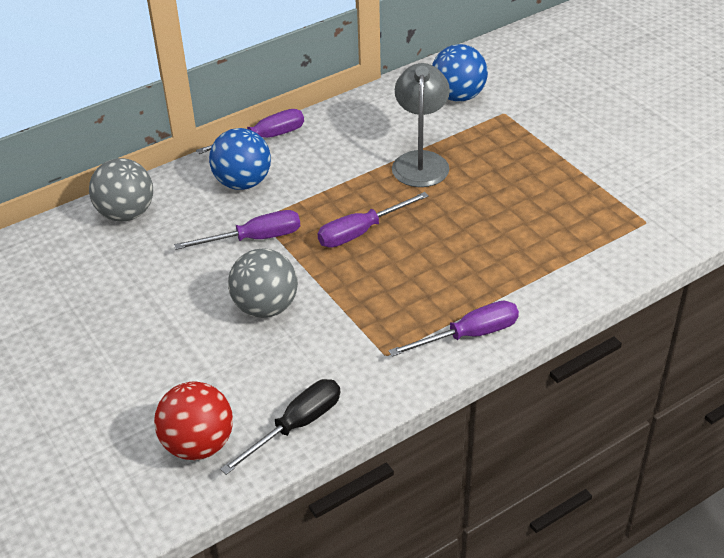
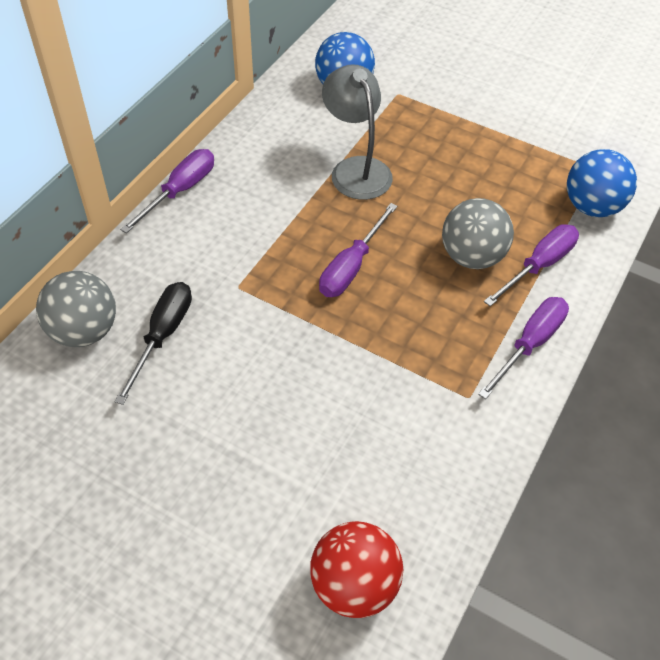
camera: 30 degrees left, 10 degrees up
(243, 183) = (191, 250): blue ball -> blue ball (592, 207)
(254, 239) = (248, 312): purple screwdriver -> purple screwdriver (539, 266)
(265, 307) = (314, 389): grey ball -> grey ball (472, 257)
(296, 426) = (438, 516): black screwdriver -> black screwdriver (163, 336)

